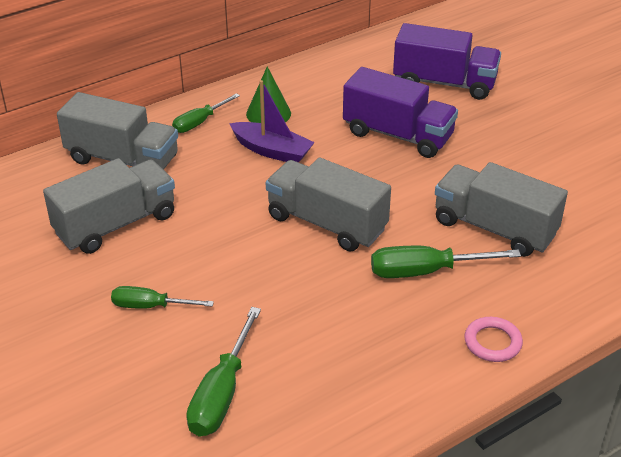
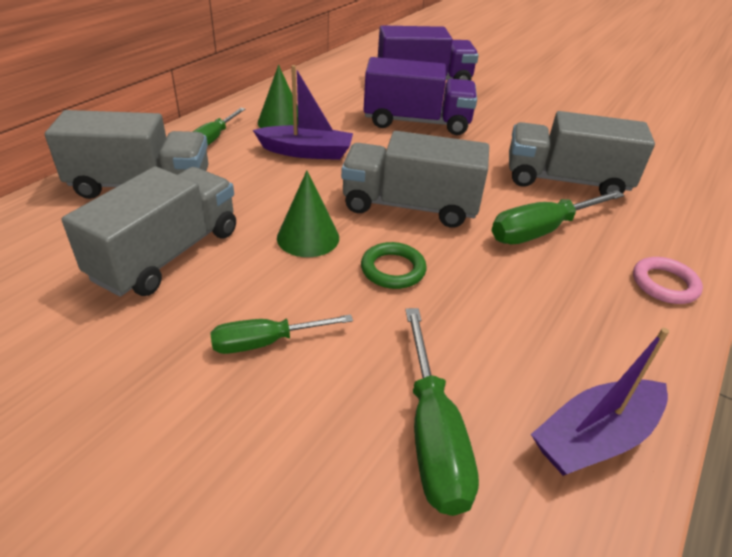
camera: 25 degrees left, 0 degrees up
(225, 233) = (308, 237): none -> green cone
(273, 275) = (393, 269): none -> green ring
(329, 427) = (595, 438): none -> purple boat

